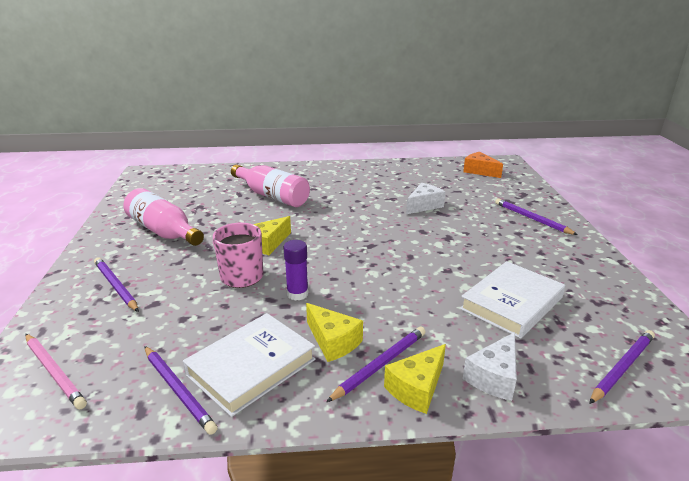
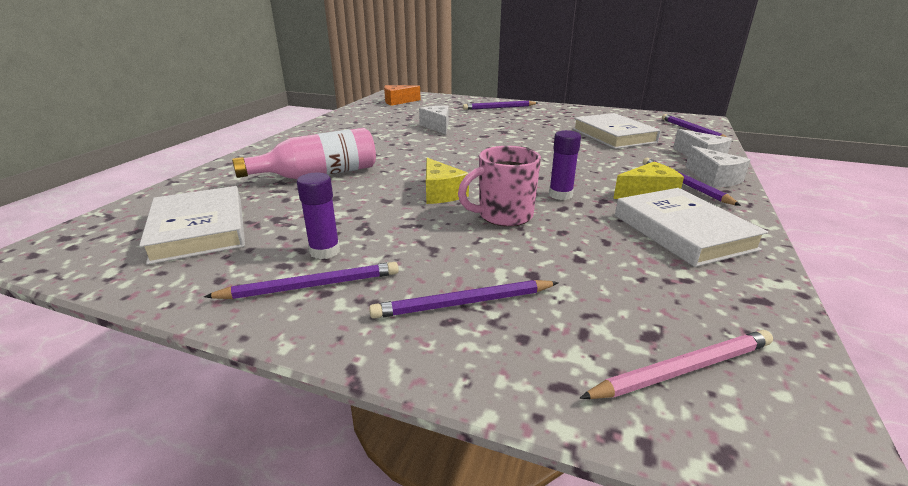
camera: 65 degrees left, 0 degrees up
(164, 231) = (325, 251): pink bottle -> purple glue stick
(177, 193) = (199, 229): none -> white book
(178, 390) = (721, 274): purple pencil -> purple pencil (310, 286)
(417, 388) = (714, 178): yellow cheese -> white cheese

